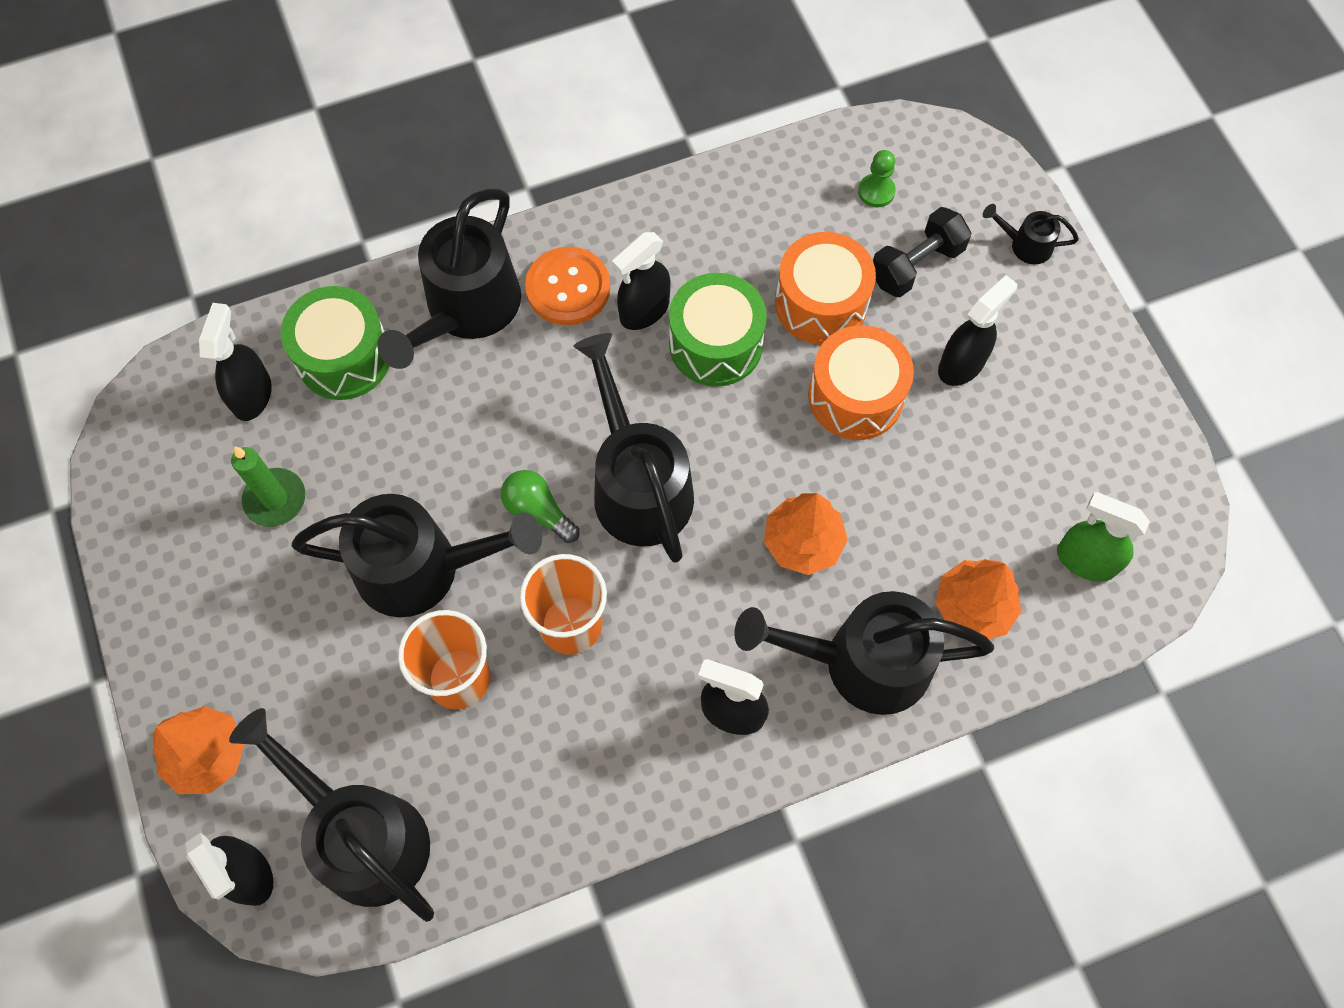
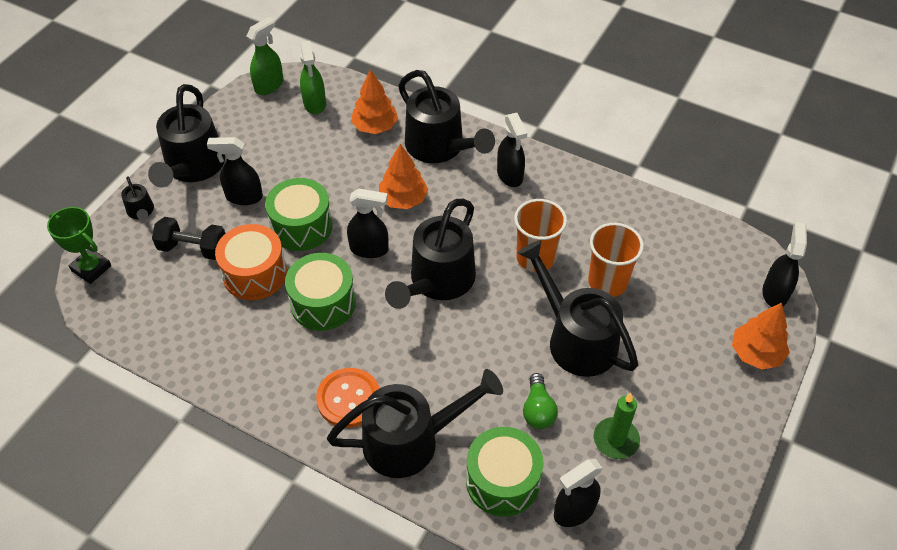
camera: 130 degrees left, 15 degrees down
(361, 835) = (710, 265): black watering can -> black watering can (193, 168)
(538, 511) = (494, 312): green light bulb -> green light bulb (538, 410)
(644, 311) = (331, 350): black spray bottle -> black spray bottle (369, 249)
(855, 396) = (301, 226): orange drum -> green drum
(876, 191) = (152, 294): green pawn -> none
(968, 155) = (91, 268): none -> green trophy
(1173, 526) = (269, 85): none -> green spray bottle

